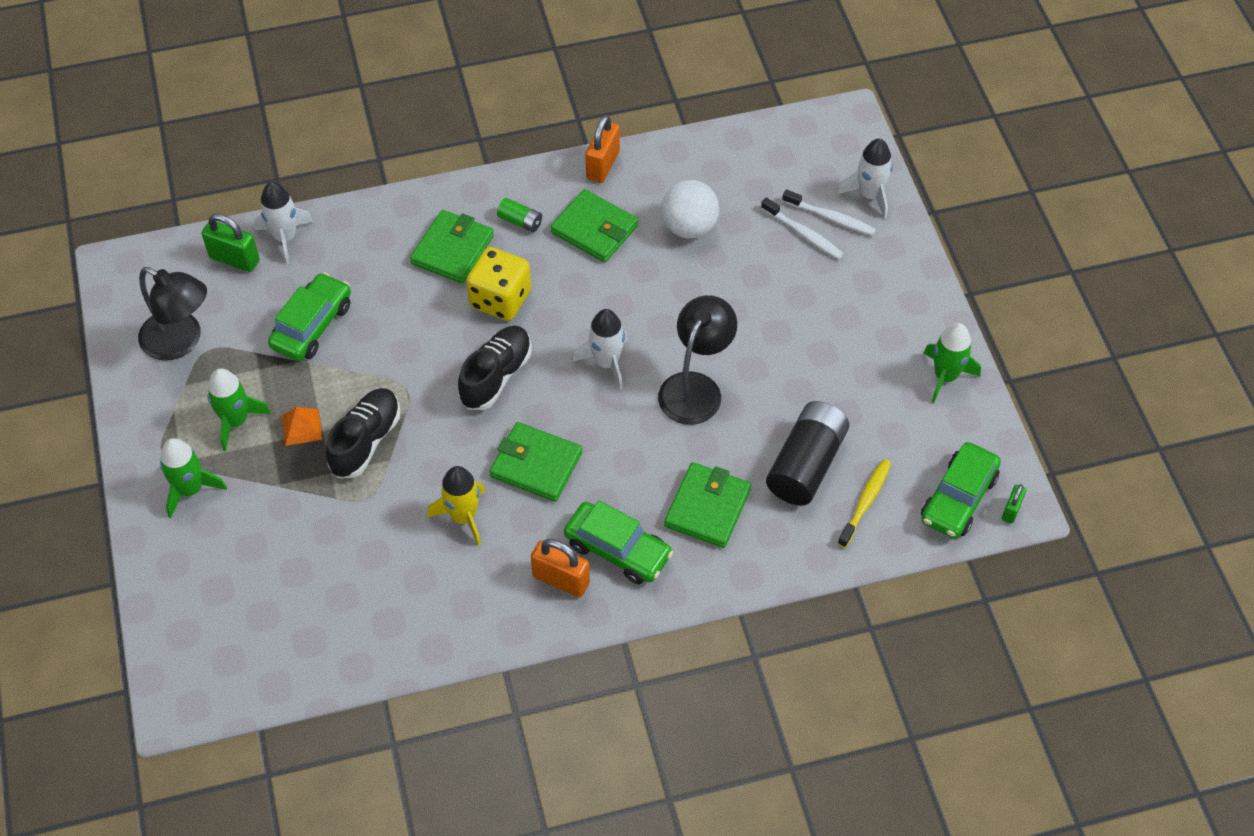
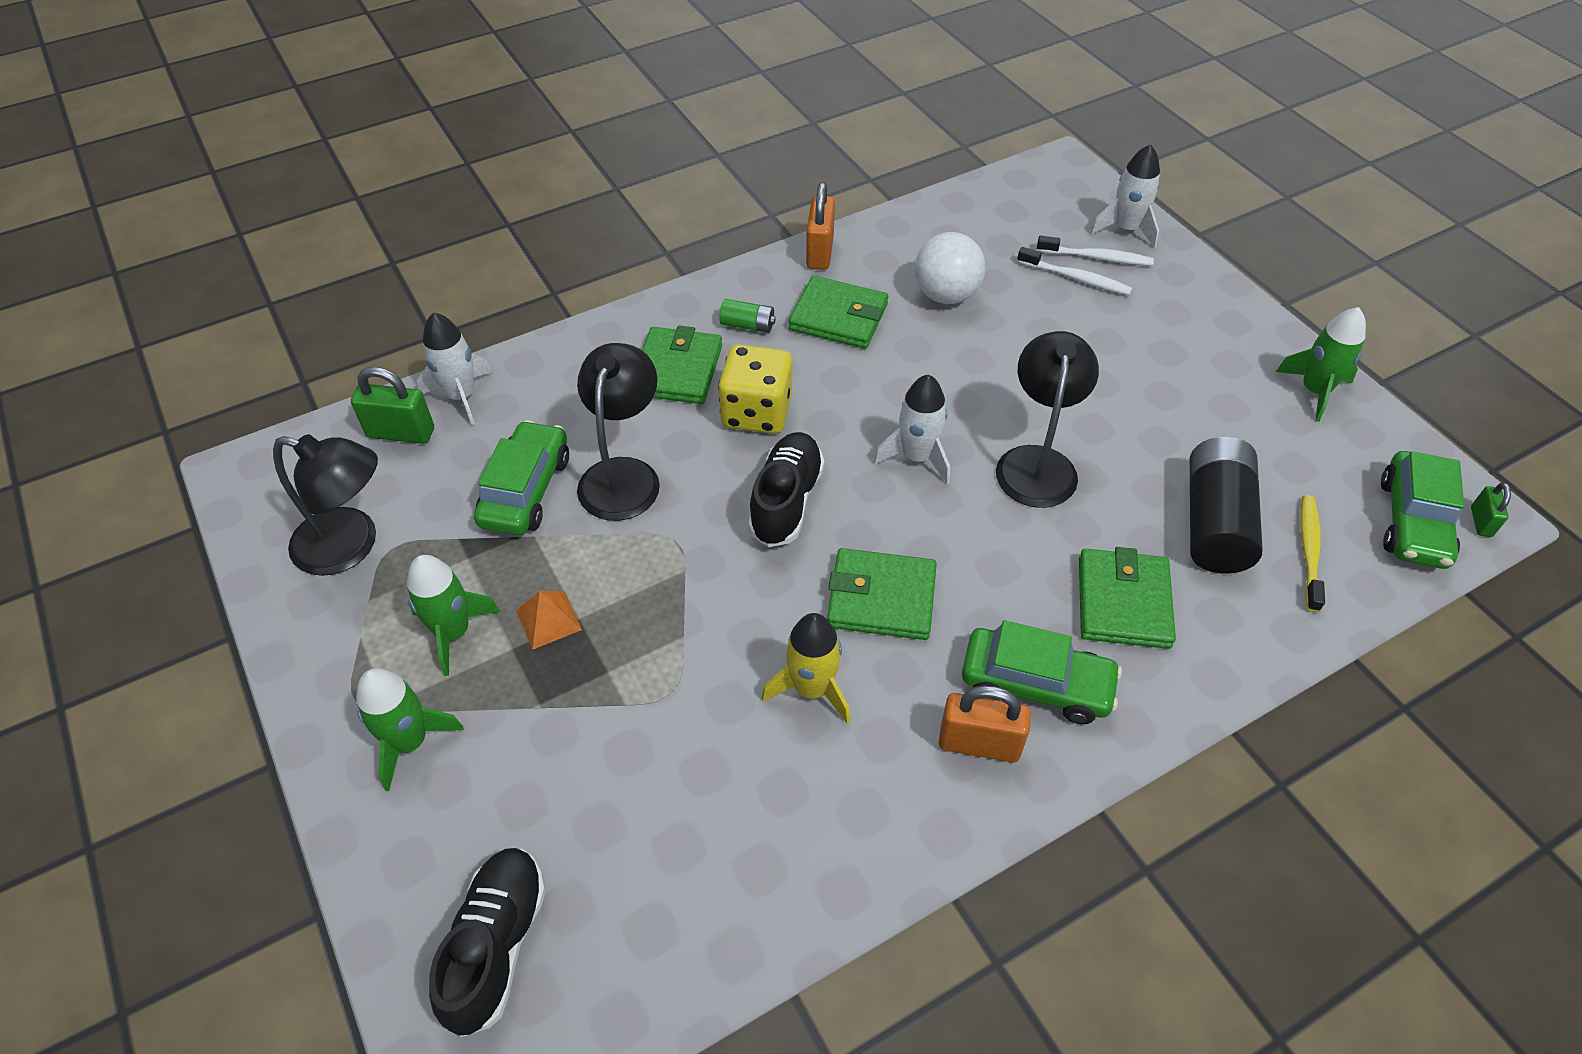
camera: 15 degrees left, 5 degrees down
(365, 441) = (643, 619): black shoe -> black shoe (496, 946)
(385, 329) = (623, 475): none -> black lamp

